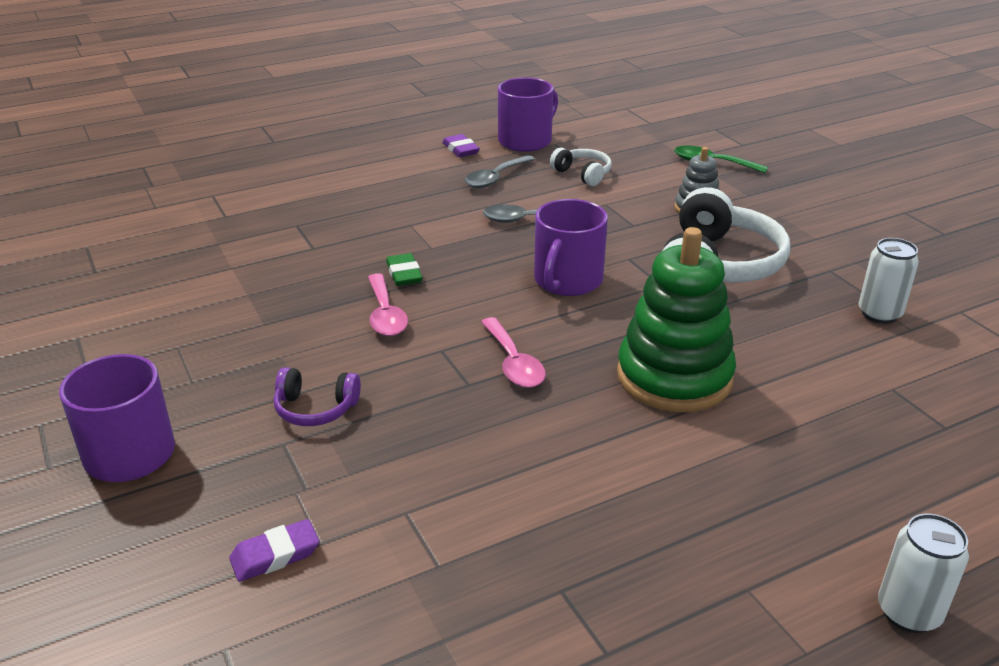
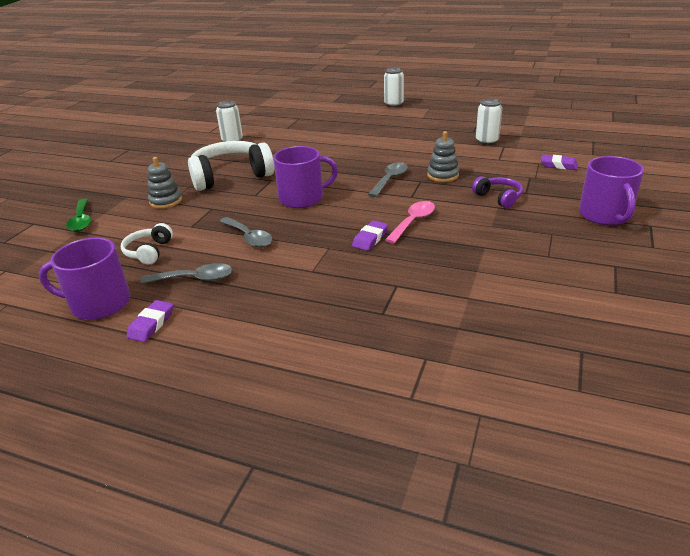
camera: 130 degrees left, 0 degrees up
(404, 274) = (370, 238): green eraser -> purple eraser
(451, 413) = (443, 175): none -> grey stacking toy
(490, 564) = (487, 141): none -> white can
(513, 363) = (390, 180): pink spoon -> grey spoon
(674, 377) = (342, 154): green stacking toy -> none

